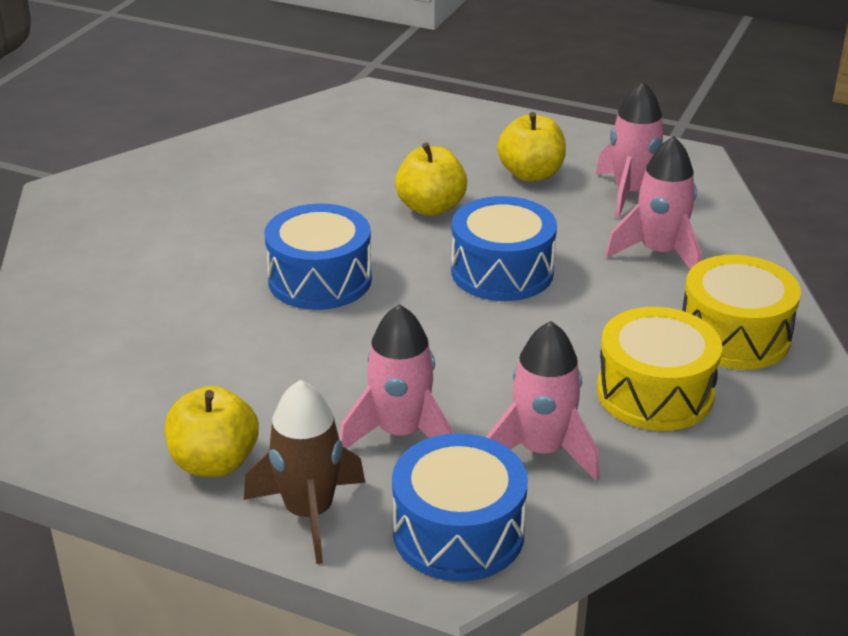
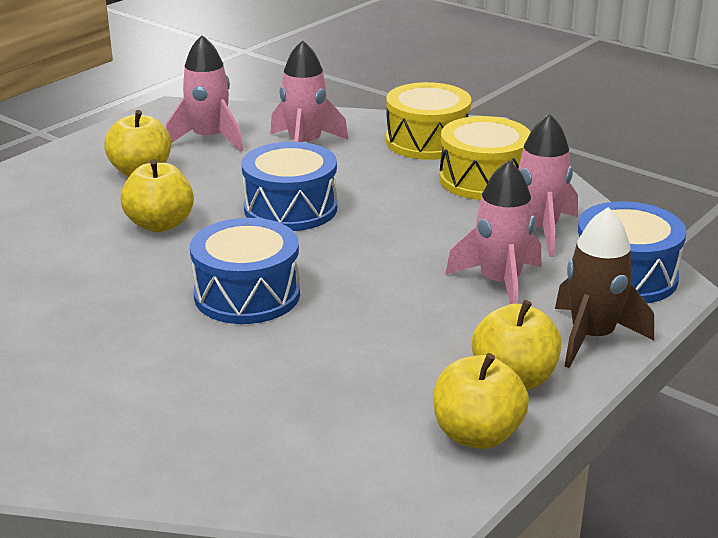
camera: 75 degrees left, 5 degrees down
(117, 448) = (477, 434): none -> yellow apple

